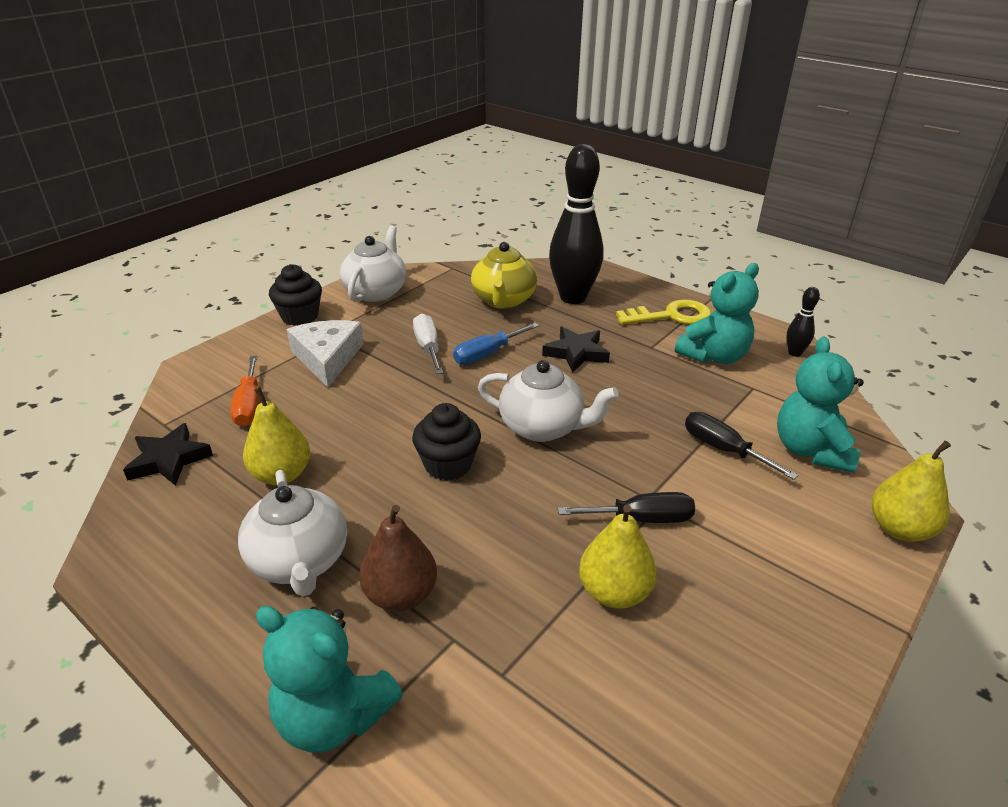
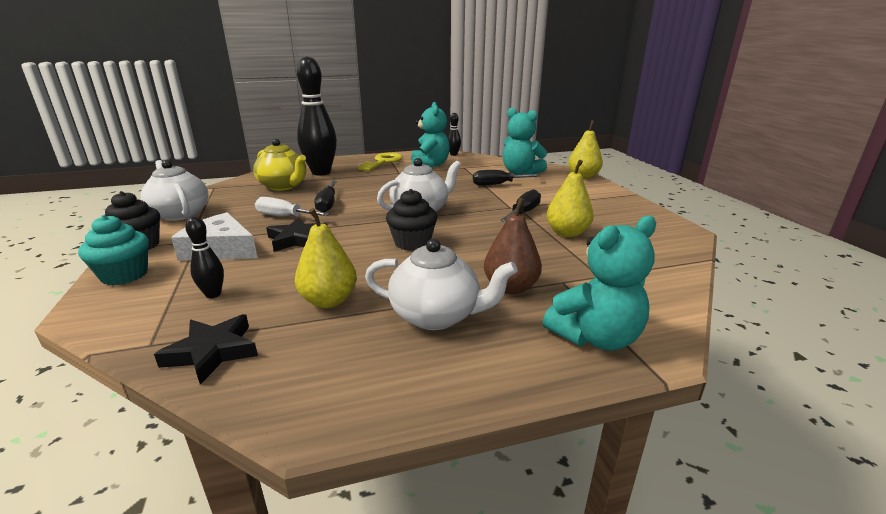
camera: 55 degrees left, 10 degrees down
(249, 344) = (124, 275): none -> turquoise cupcake
(249, 405) = (213, 294): orange screwdriver -> black bowling pin
(487, 354) = (327, 204): blue screwdriver -> black screwdriver
(576, 353) = (372, 186): black star -> black star (297, 239)

